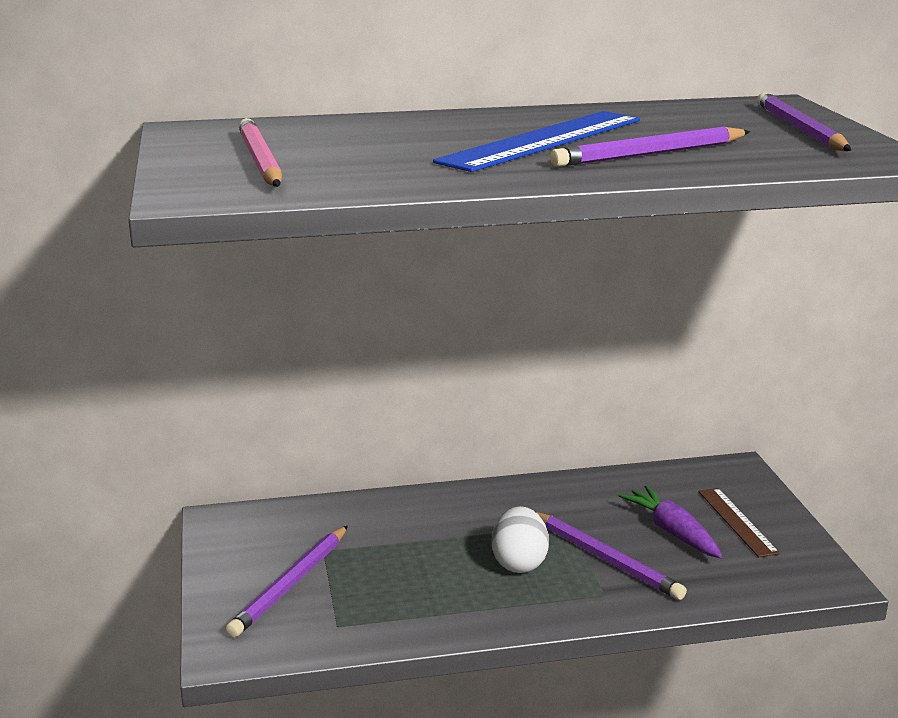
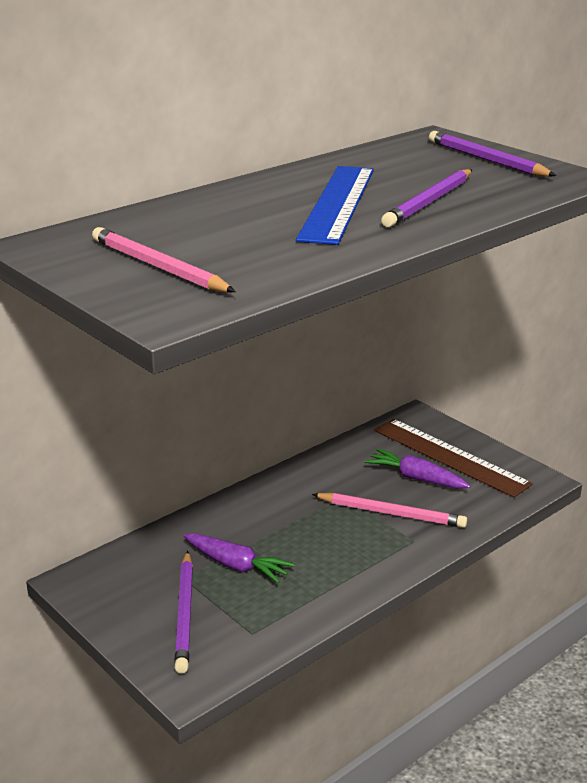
camera: 30 degrees left, 5 degrees up
(386, 557) = (236, 566): none -> purple carrot
(519, 563) = (336, 537): white egg -> none
(606, 559) = (391, 513): purple pencil -> pink pencil
(737, 521) = (450, 457): brown ruler -> brown ruler, size x1.79

